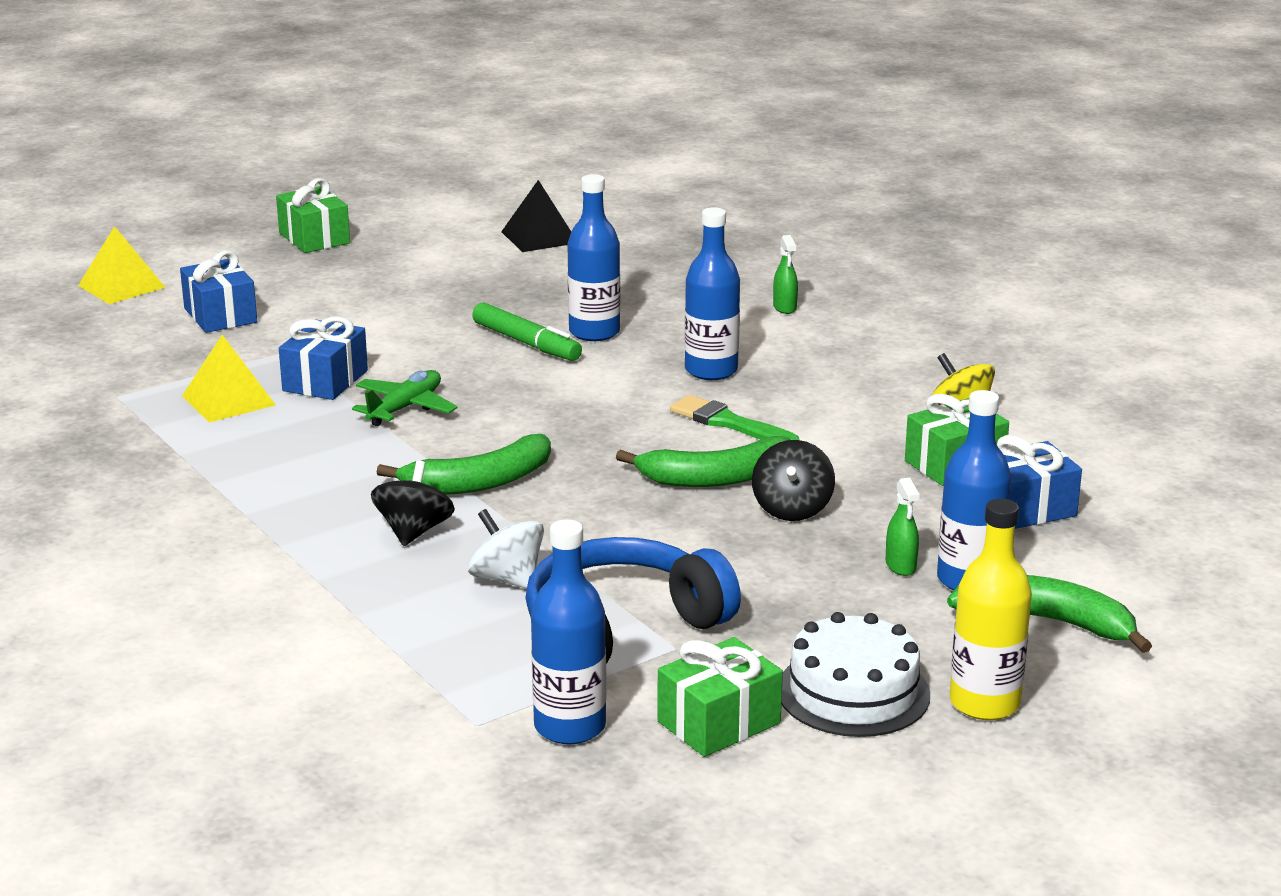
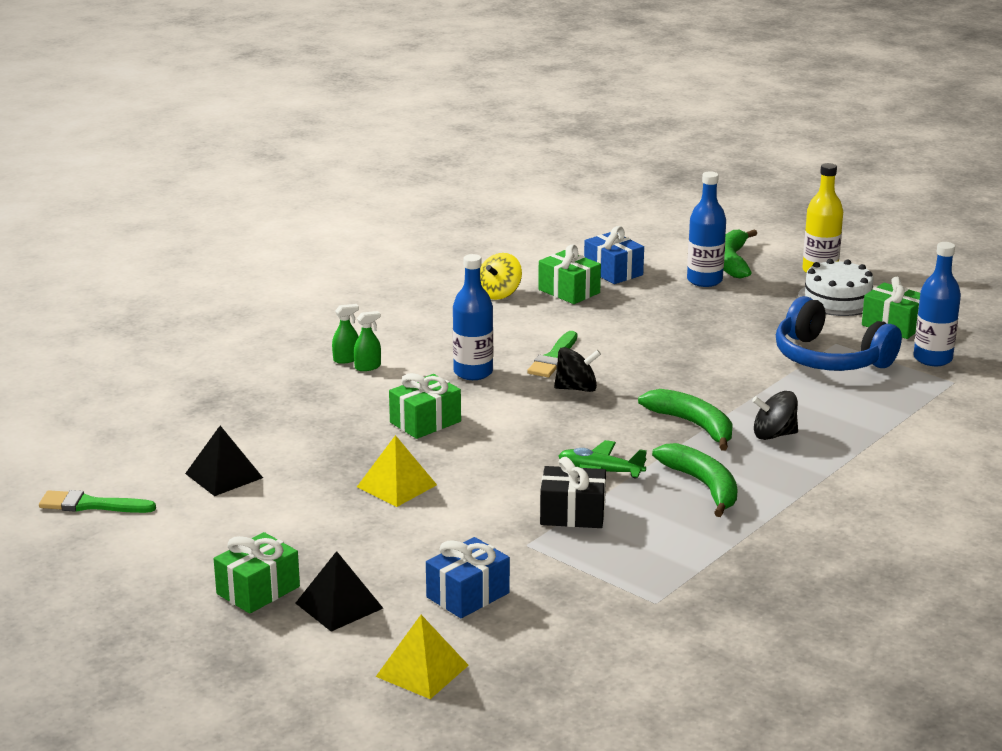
camera: 105 degrees left, 0 degrees up
(229, 400) = (632, 548): yellow pyramid -> yellow pyramid (396, 485)
(258, 265) = (339, 605): none -> black pyramid
(325, 381) = (572, 514): blue gift -> black gift
(507, 579) = (805, 397): white spinning top -> none
(521, 188) = (91, 505): none -> green brush
(526, 343) = (459, 445): green marker -> none
(594, 332) = (425, 422): blue bottle -> green gift
(716, 478) = (634, 354): green banana -> green banana (703, 486)
(792, 509) = (658, 329): black spinning top -> black spinning top (576, 388)
(901, 566) = (702, 297): green spray bottle -> green spray bottle (368, 367)

